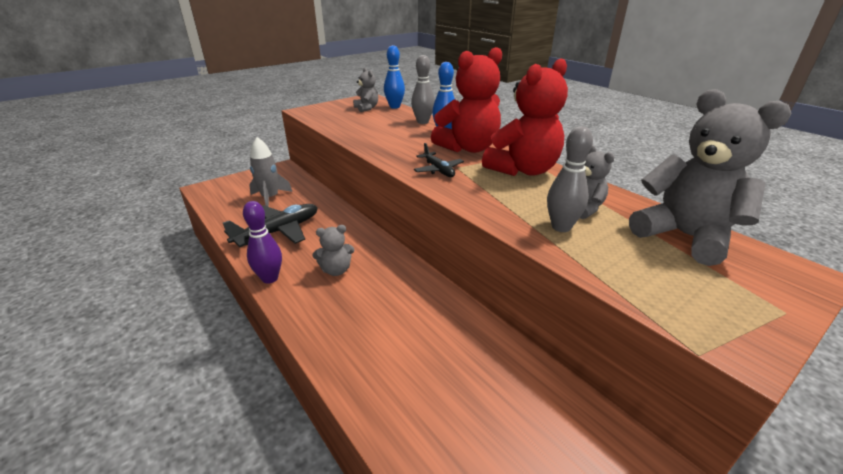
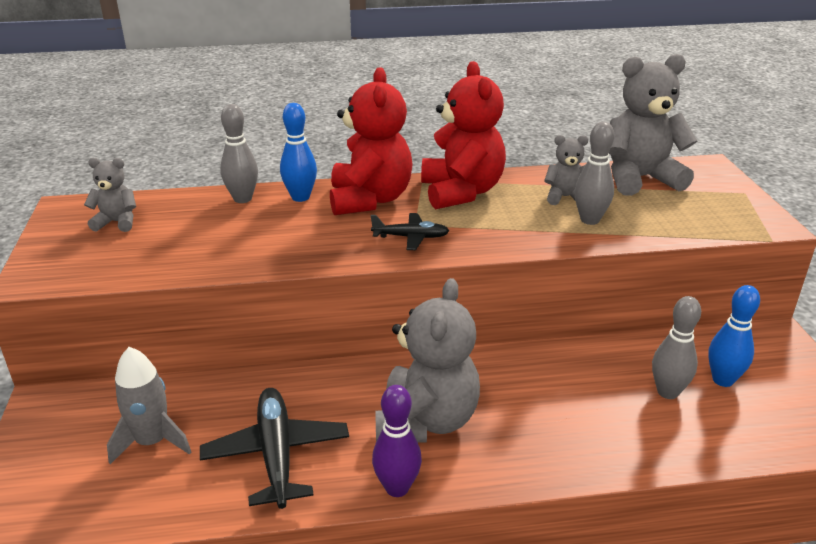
camera: 60 degrees left, 0 degrees up
(336, 270) = (426, 421): grey teddy bear -> grey teddy bear, size x1.98
(394, 107) = (147, 199): blue bowling pin -> blue bowling pin (723, 380)
(463, 388) = (667, 392): none -> grey bowling pin

